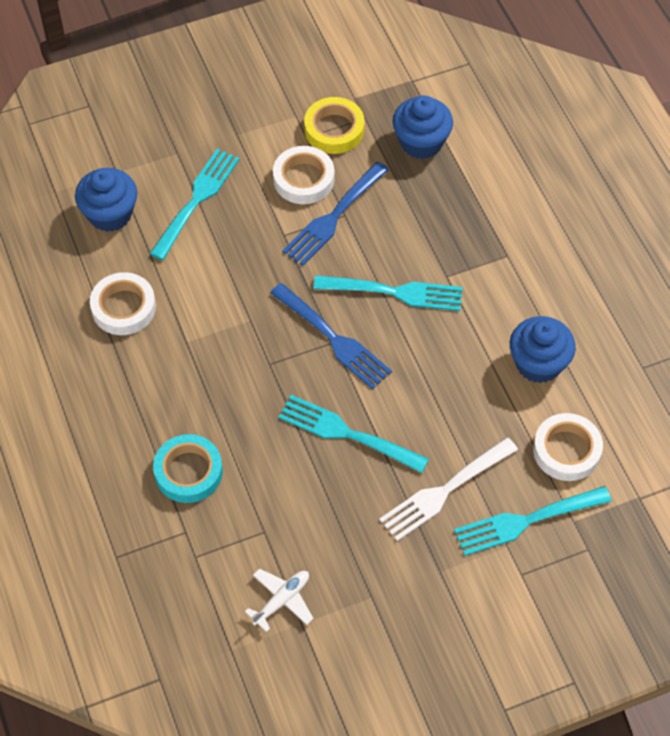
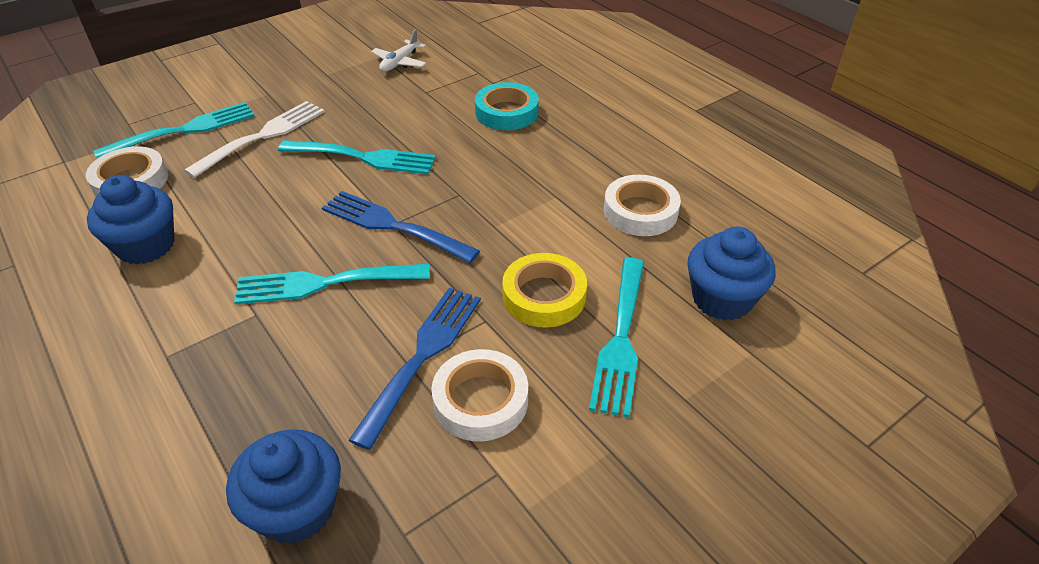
camera: 165 degrees right, 15 degrees down
(334, 130) = (453, 497): yellow tape -> yellow tape (544, 296)

